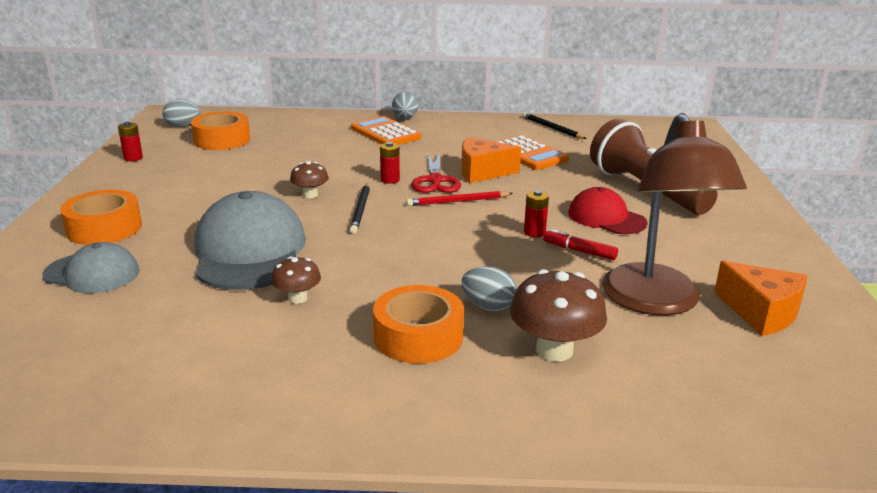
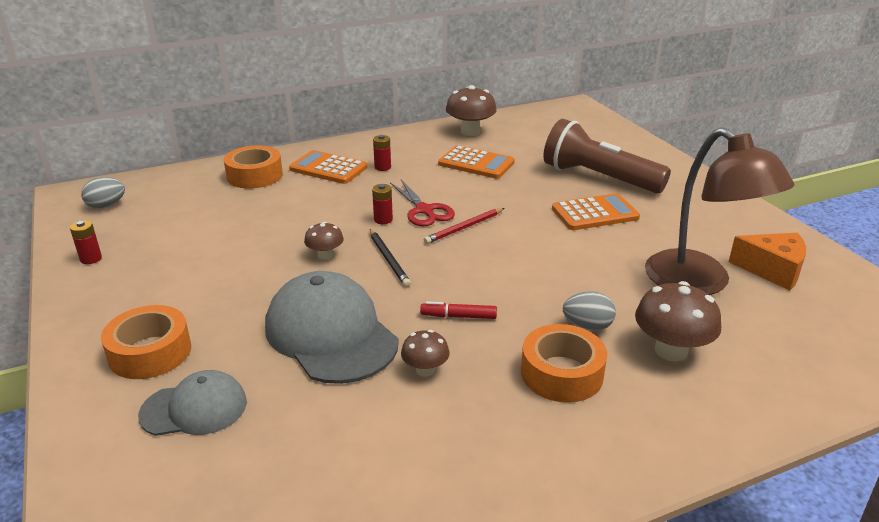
camera: 25 degrees left, 5 degrees up
(222, 140) = (169, 213): orange tape -> orange tape (255, 175)
(405, 118) = (330, 147): grey egg -> none
(482, 172) = (455, 191): orange cheese -> none
(534, 232) = (554, 243): red battery -> red battery (382, 167)
(552, 128) = (470, 131): black pencil -> brown mushroom
(579, 251) = (604, 251): red marker -> red marker (458, 316)
(606, 218) = (595, 213): red cap -> orange calculator

